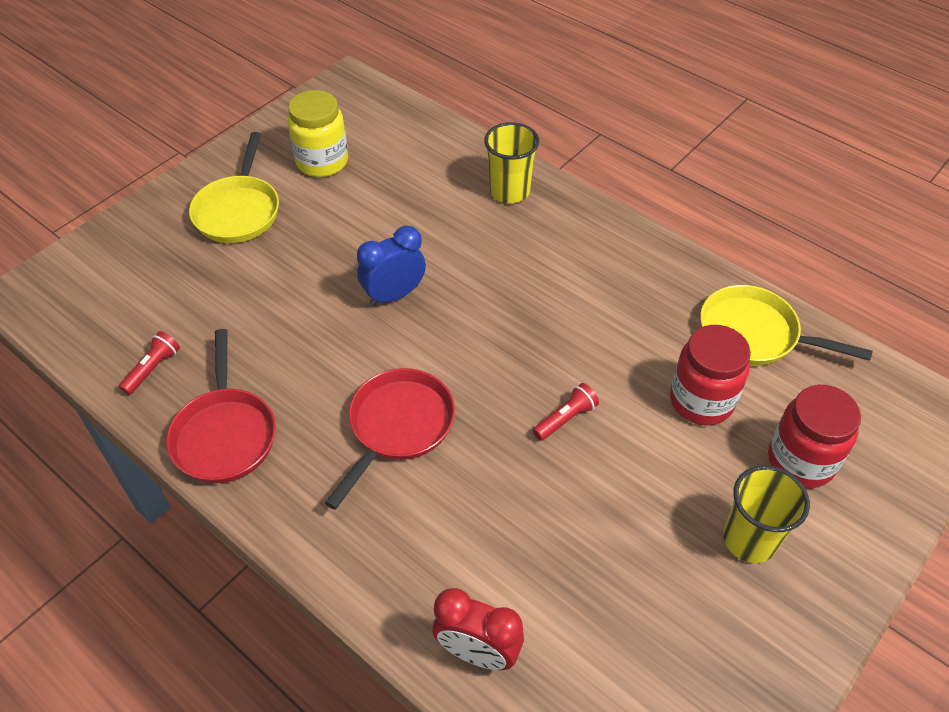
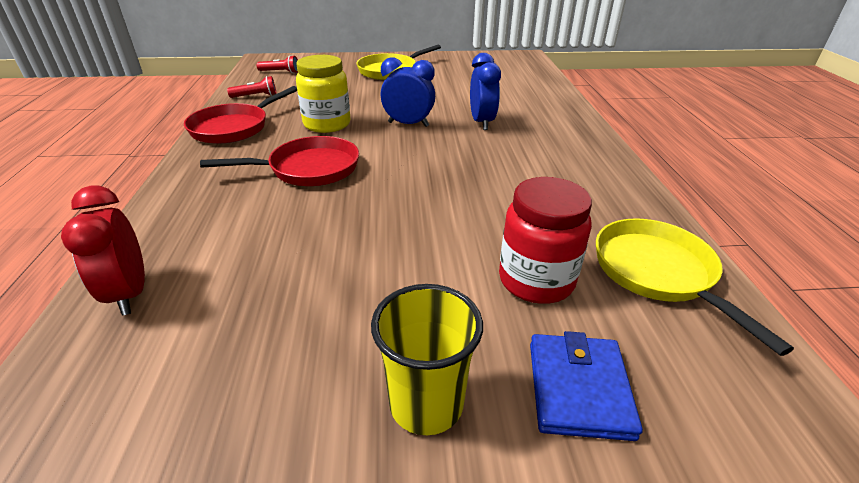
camera: 45 degrees right, 15 degrees down
(322, 162) = (461, 72): yellow jar -> yellow jar (327, 124)
(456, 243) = (482, 122): none -> blue clock
(509, 191) = (554, 118): yellow cup -> none
(565, 419) = (409, 224): red flashlight -> red flashlight (280, 72)
(800, 461) = (578, 389): red jar -> blue wallet

